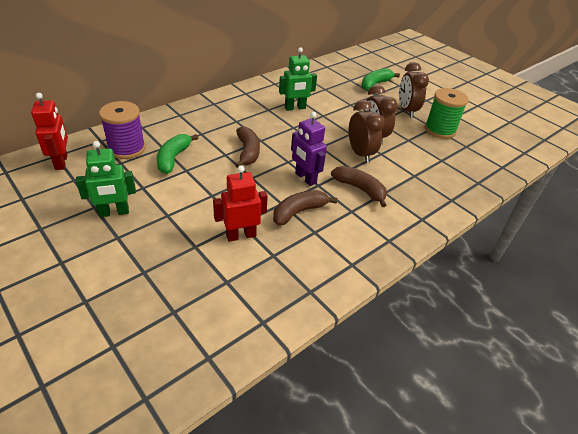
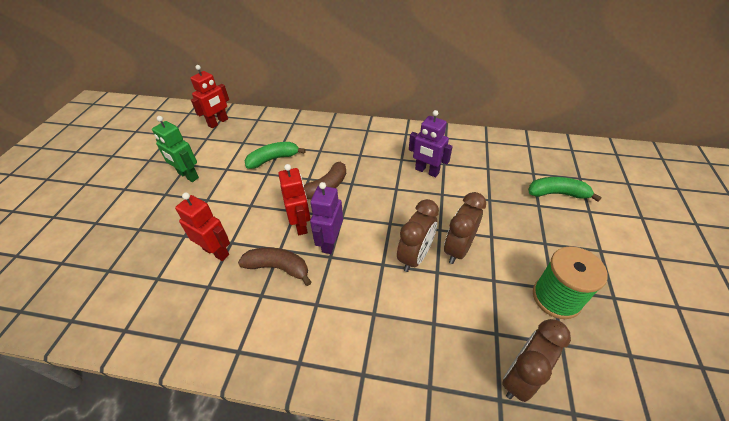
camera: 55 degrees right, 5 degrees up
(127, 148) = (261, 134): purple spool -> none
(270, 182) = (301, 224): none -> red robot
(295, 108) = (426, 171): green robot -> purple robot
(360, 189) = (356, 290): brown banana -> none
(406, 111) = (548, 246): brown clock -> brown clock (520, 377)

